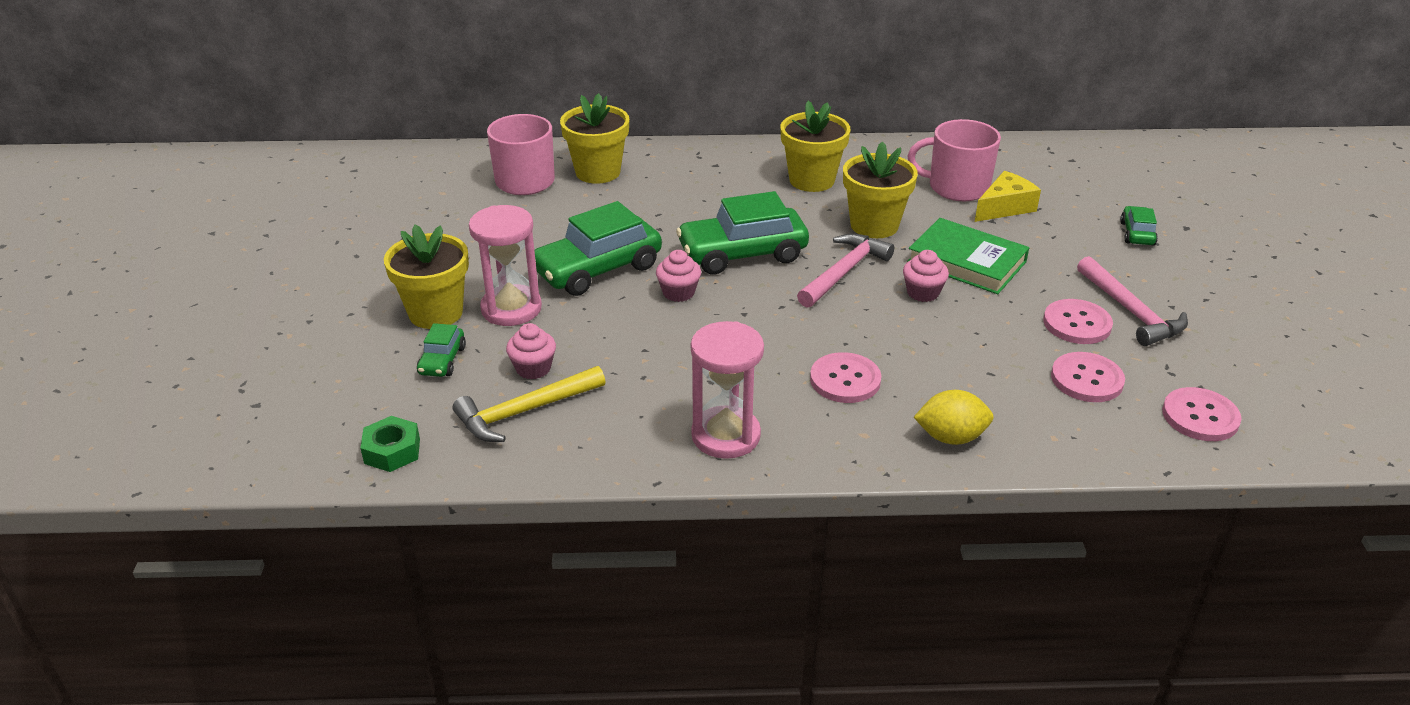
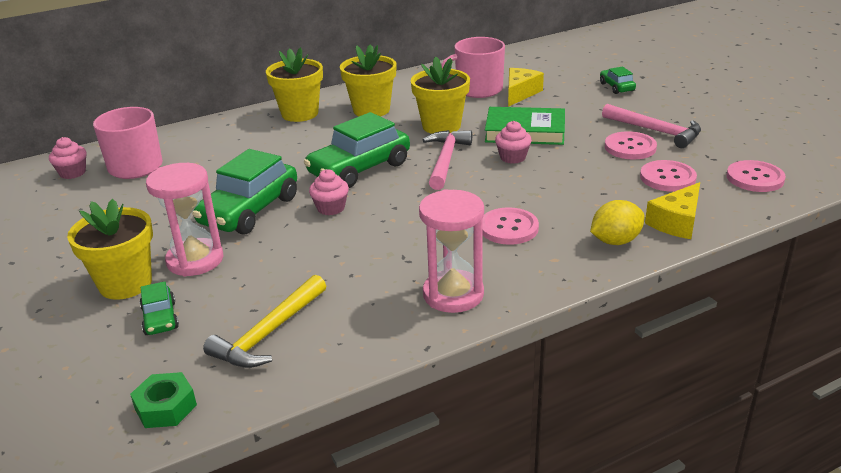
camera: 25 degrees left, 5 degrees down
(533, 368) = (250, 298): pink cupcake -> pink cupcake (73, 173)
(598, 172) = (195, 145): yellow flower pot -> yellow flower pot (300, 113)
(1044, 439) = (676, 222): none -> yellow cheese

